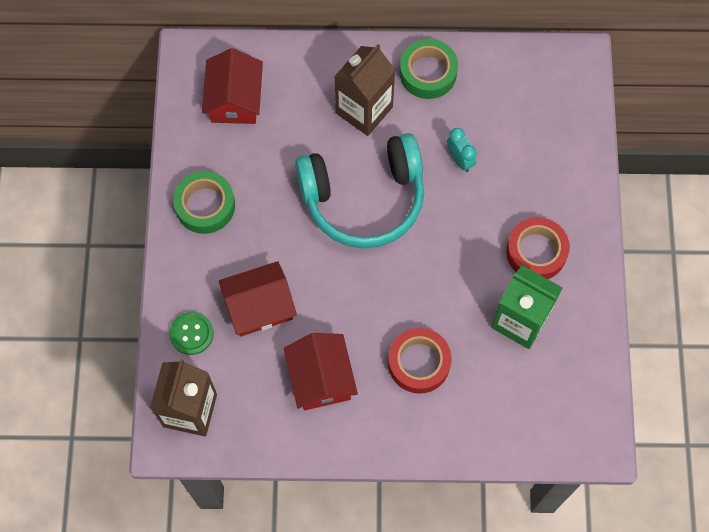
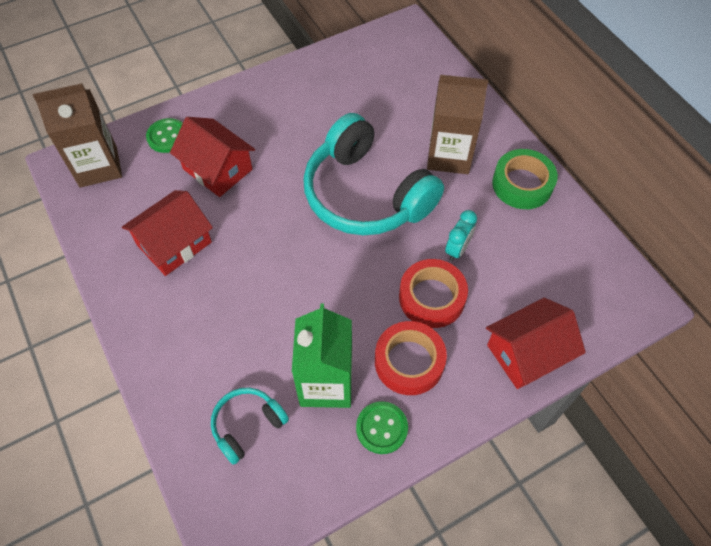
camera: 60 degrees right, 10 degrees down
(205, 206) = (285, 94): green tape -> none
(235, 99) = (391, 70): red house -> red house (527, 353)
(419, 363) = (231, 314): red tape -> red tape (431, 298)
(523, 394) = (247, 425): none -> turquoise headphones
(577, 300) = (381, 428): none -> green button

